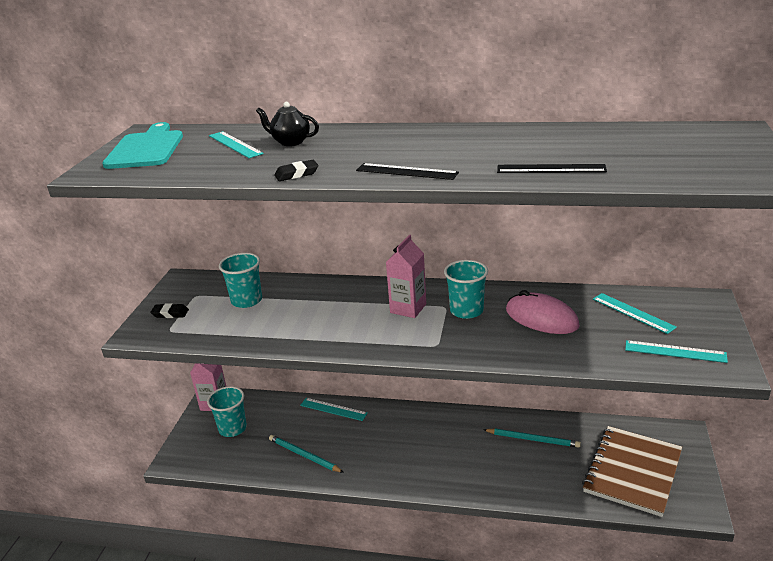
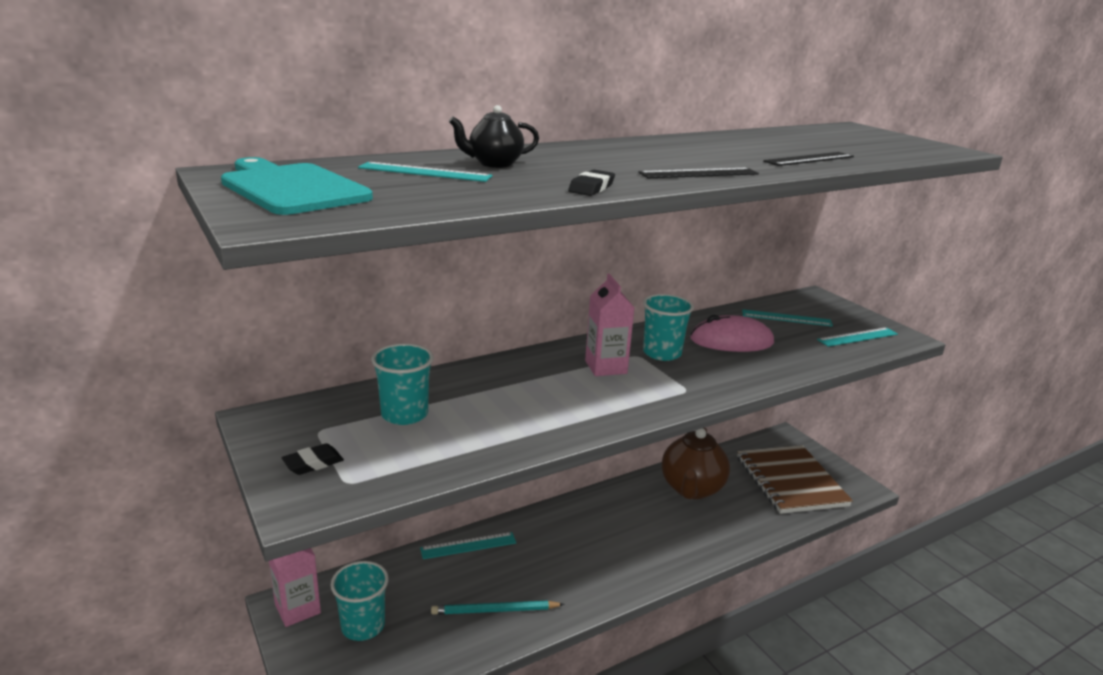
camera: 45 degrees left, 5 degrees down
(533, 439) = (691, 489): turquoise pencil -> brown teapot

